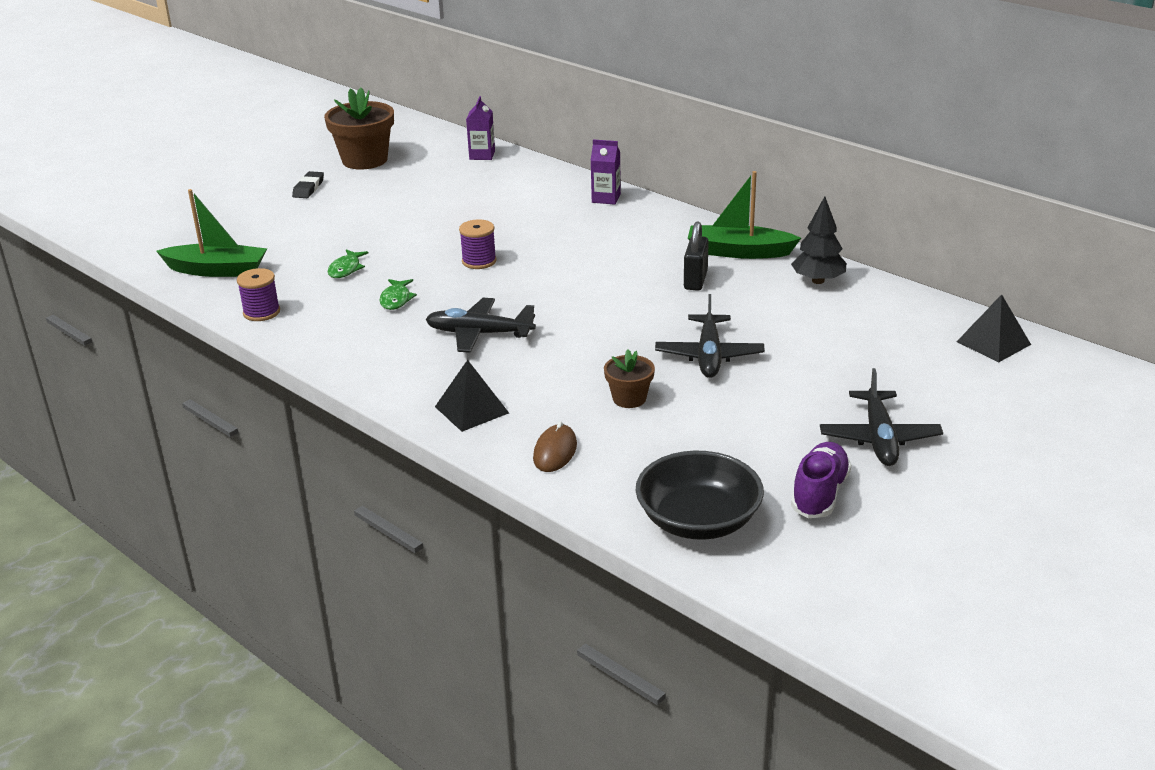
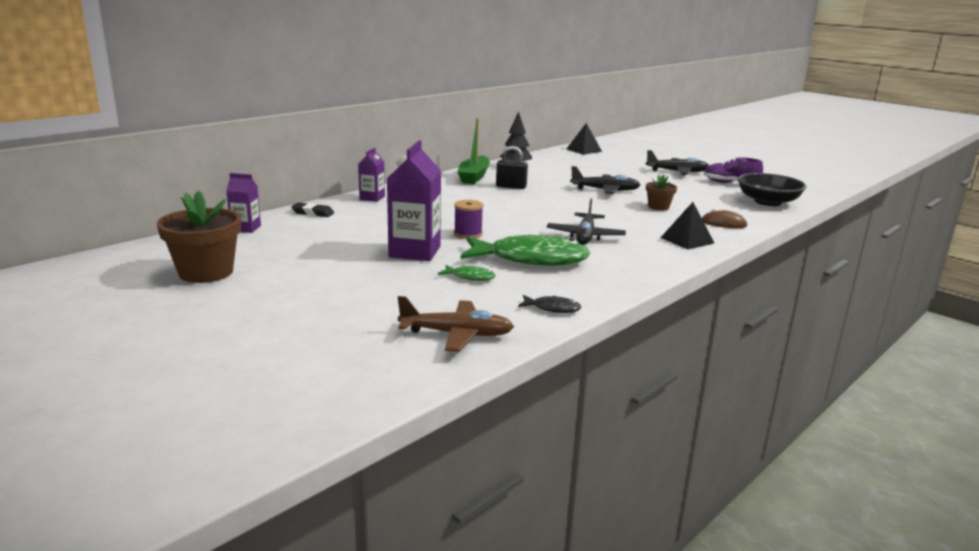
camera: 90 degrees left, 10 degrees down
(217, 270) = (457, 334): green boat -> brown plane
(261, 312) = (552, 308): purple spool -> black fish
(308, 188) = (262, 297): black eraser -> black eraser (313, 213)
(396, 299) = (530, 259): green fish -> green fish, size x2.39
(418, 237) = (415, 252): none -> purple carton

